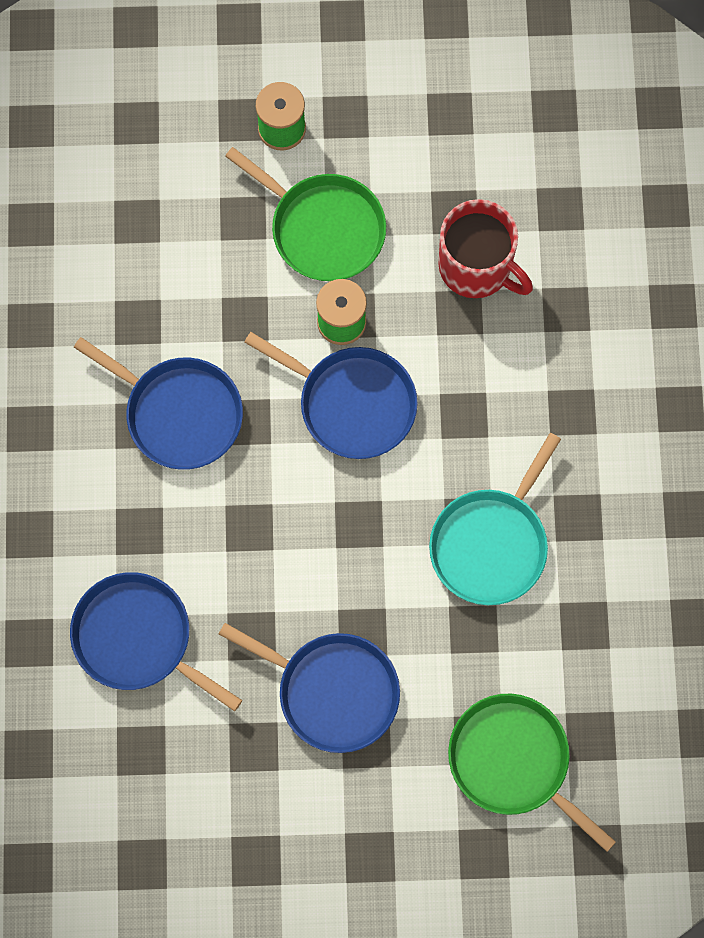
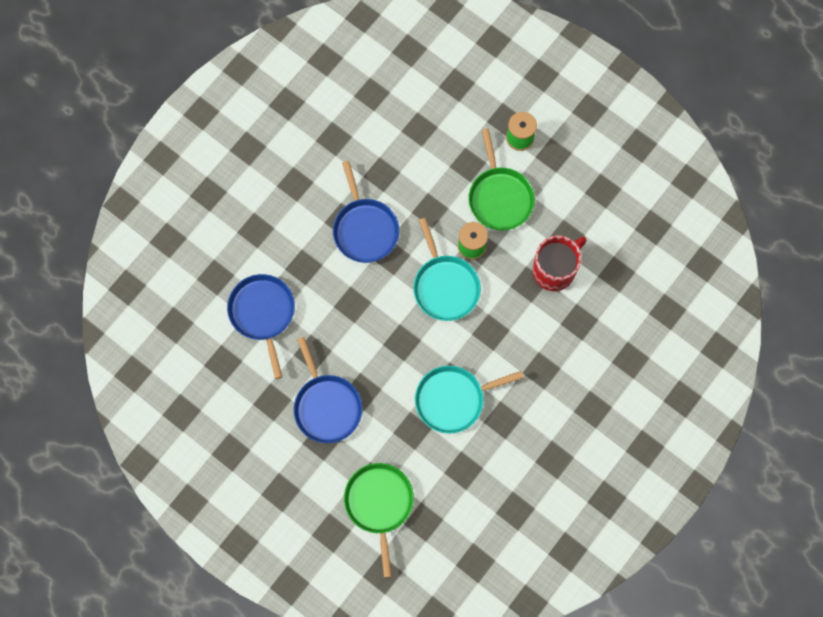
camera: 40 degrees right, 0 degrees up
(351, 403) = (445, 286): blue pan -> turquoise pan
(477, 267) = (554, 270): red mug -> red mug turned 120 degrees counterclockwise

